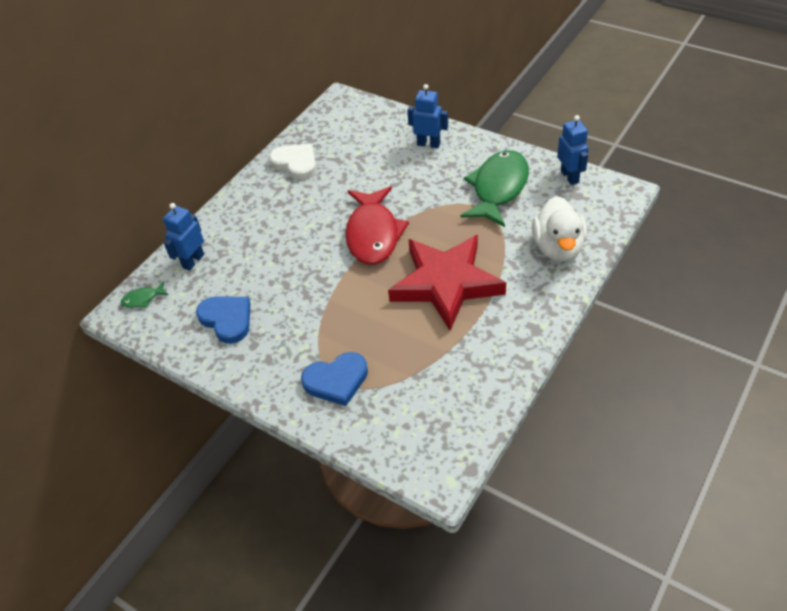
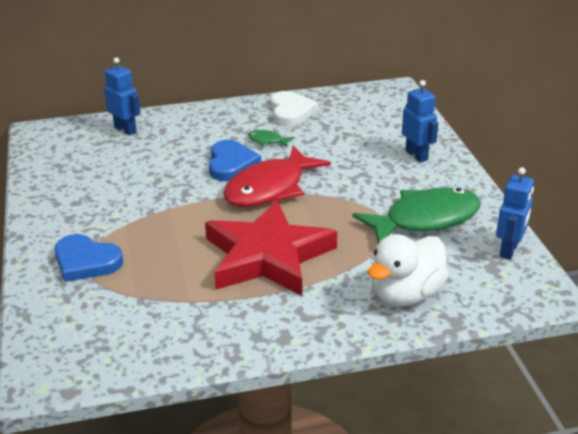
camera: 40 degrees right, 15 degrees down
(143, 299) = (62, 132): green fish -> green fish (267, 141)
(193, 261) = (125, 130): blue robot -> blue robot turned 60 degrees clockwise
(227, 320) = (86, 176): blue heart -> blue heart (231, 164)

